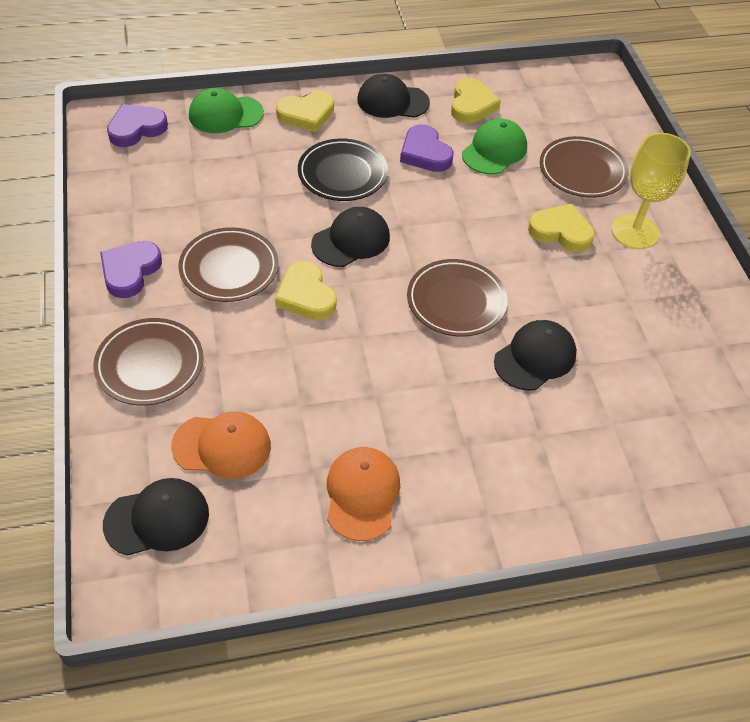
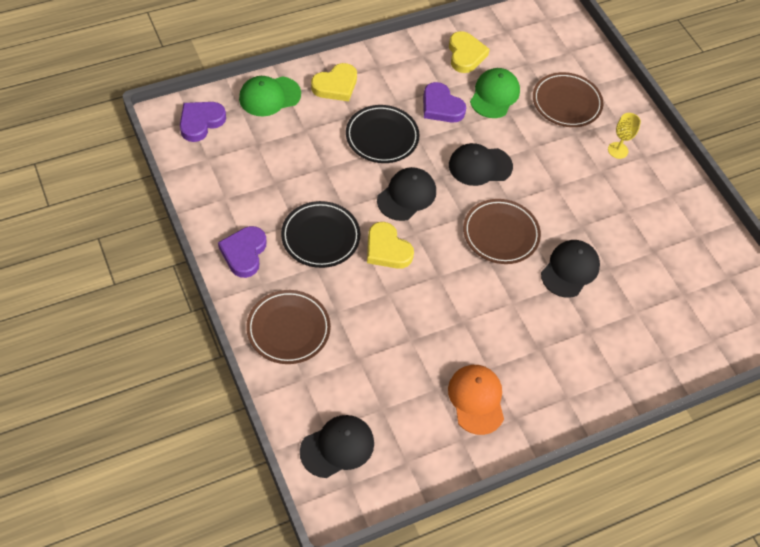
camera: 15 degrees left, 5 degrees up
(222, 446) = (365, 383): orange cap -> none
(229, 268) = (320, 237): brown plate -> black plate
(392, 101) = (401, 61): black cap -> black cap (480, 166)
(561, 231) = (563, 160): yellow heart -> none
(634, 231) = (618, 150): yellow goblet -> yellow goblet, size x0.56

